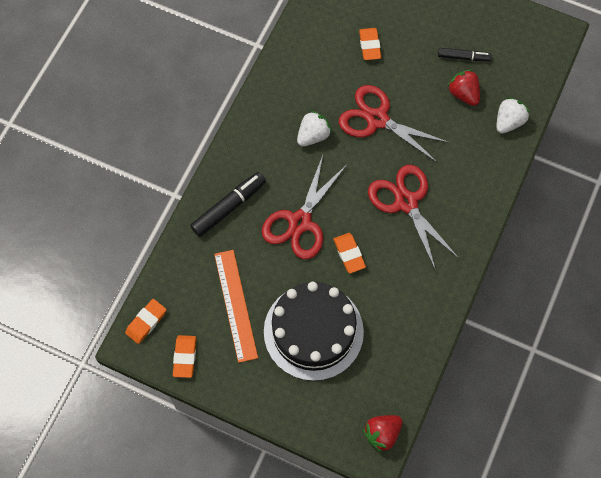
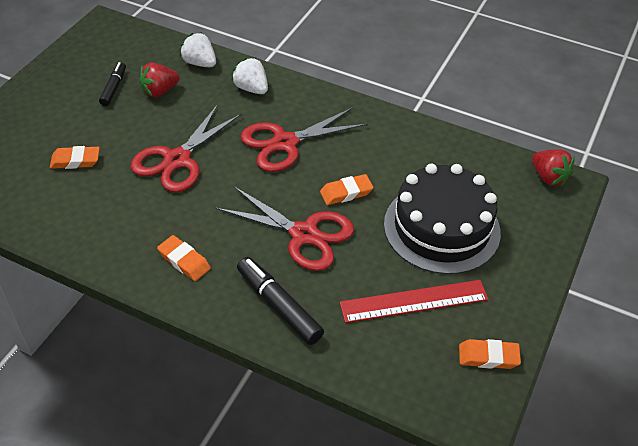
camera: 90 degrees left, 20 degrees down
(146, 322) = (444, 403): orange eraser -> orange eraser (184, 261)
(236, 305) = (414, 301): orange ruler -> red ruler
(313, 135) = (188, 217): white strawberry -> white strawberry (251, 88)

